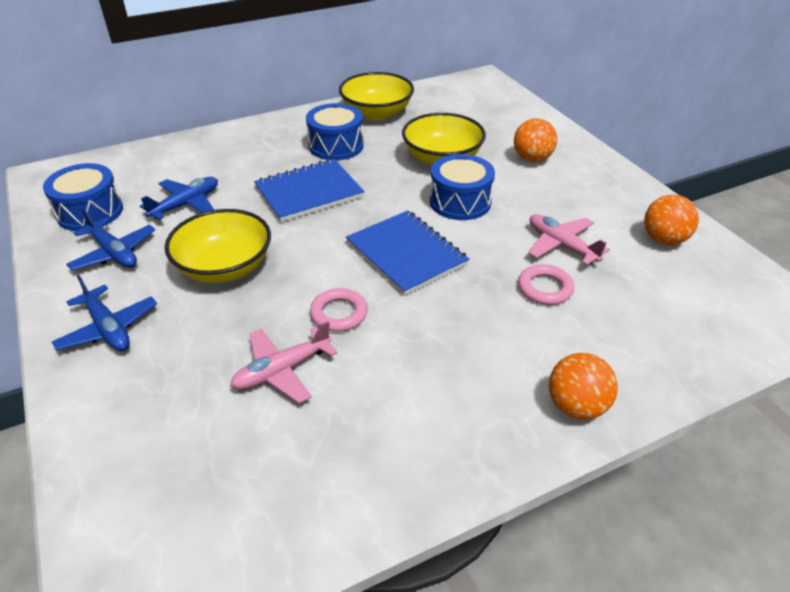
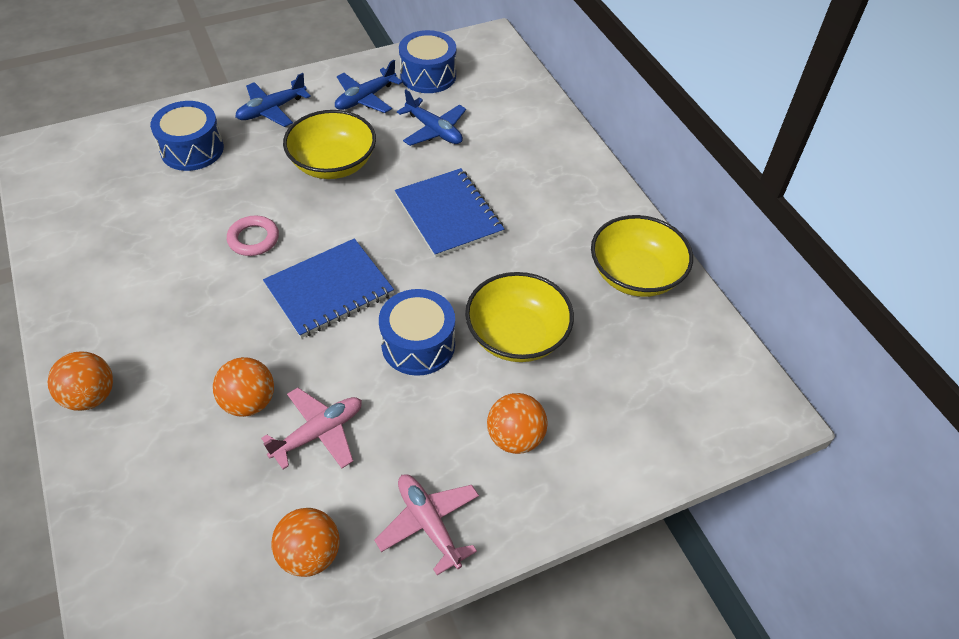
camera: 90 degrees right, 10 degrees up
(282, 370) = (197, 206): pink plane -> pink plane (428, 524)
(336, 146) = (547, 235): blue drum -> blue drum (192, 149)
(545, 288) = (249, 402): pink ring -> orange ball

